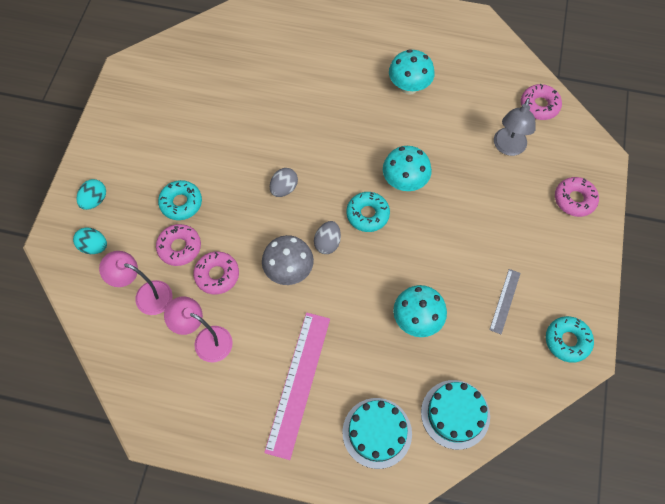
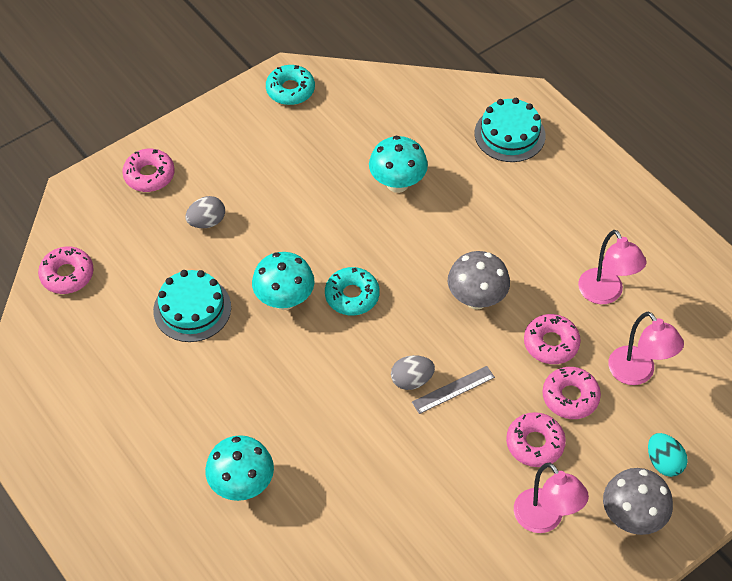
camera: 140 degrees left, 10 degrees down
(95, 200) = (631, 517): turquoise egg -> grey mushroom
(145, 164) = (544, 519): none -> pink lamp
(181, 203) = (535, 443): turquoise donut -> pink donut
(298, 383) = (546, 207): pink ruler -> none
(327, 243) = (416, 297): grey egg -> grey egg (207, 222)
(409, 87) = (170, 393): turquoise mushroom -> turquoise mushroom (242, 484)
(455, 414) = (434, 106): turquoise cake -> turquoise cake (192, 309)
(505, 301) = (307, 147): grey ruler -> grey ruler (453, 390)
(508, 148) = (149, 259): grey lamp -> none

